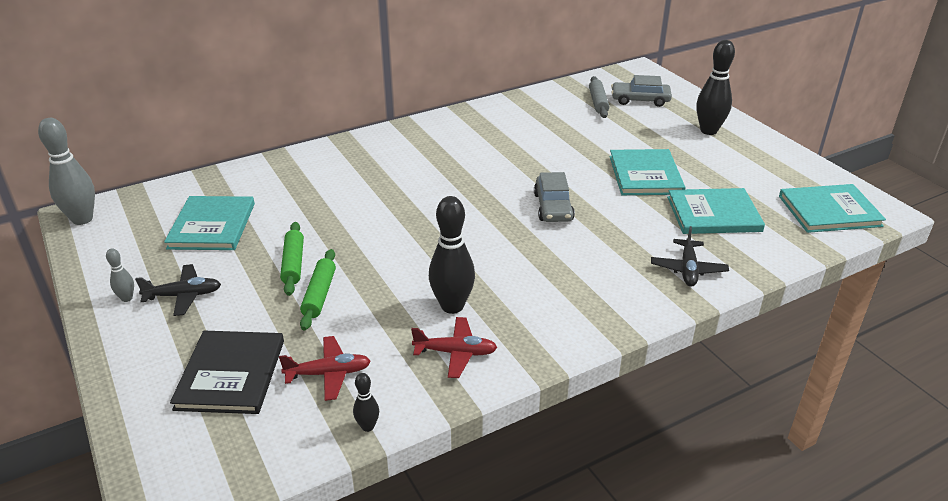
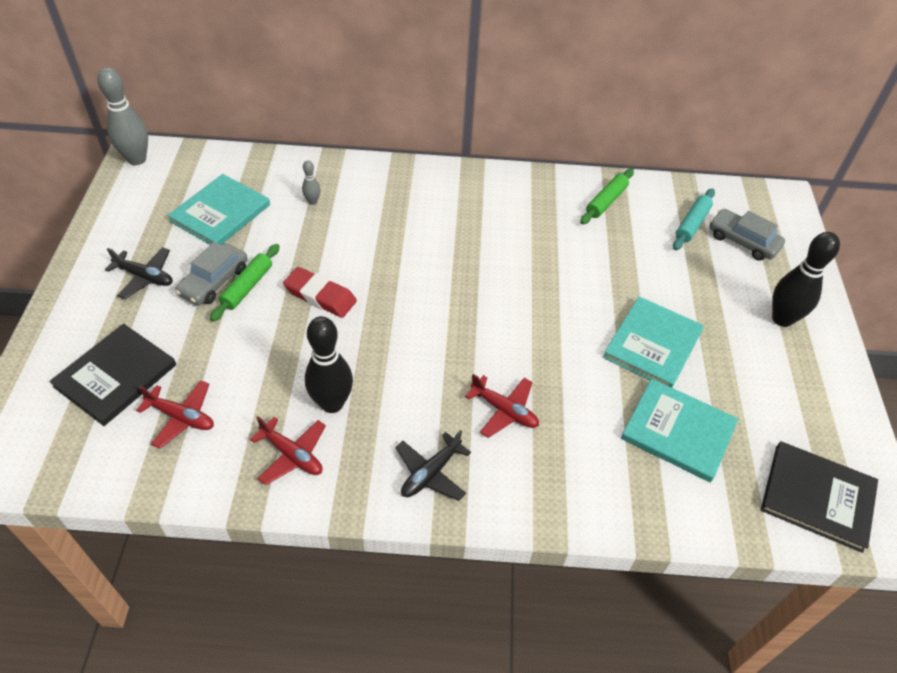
camera: 30 degrees right, 15 degrees up
(127, 298) = (106, 258): grey bowling pin -> grey bowling pin (312, 201)
(319, 295) = (240, 331): green rolling pin -> green rolling pin (606, 201)
(366, 244) = (320, 296): none -> red eraser
(368, 426) = (166, 487): black bowling pin -> none
(553, 207) = (521, 338): grey car -> grey car (214, 281)
(588, 253) = (504, 410): none -> red plane
(598, 102) = (692, 224): grey rolling pin -> turquoise rolling pin
(688, 269) = (584, 484): black plane -> black plane (431, 473)
(829, 211) = (817, 497): turquoise book -> black book

